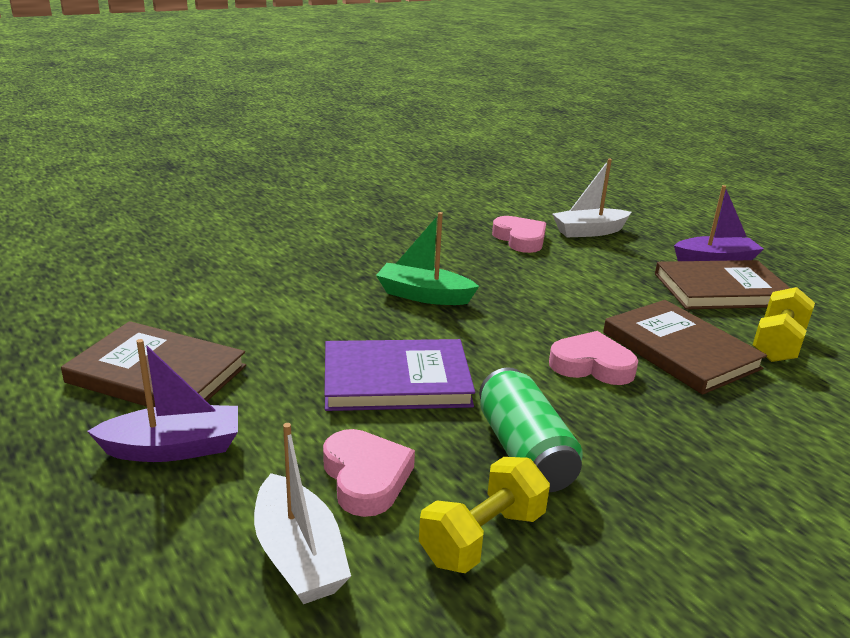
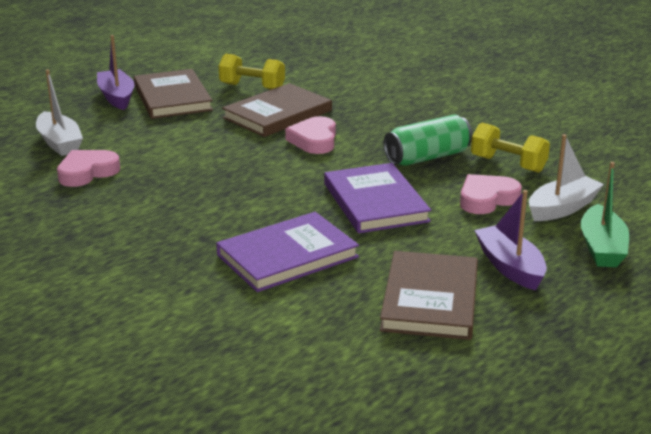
camera: 100 degrees left, 0 degrees up
(304, 310) = (287, 256): none -> purple book
(423, 295) = (232, 206): green boat -> green boat (602, 248)

